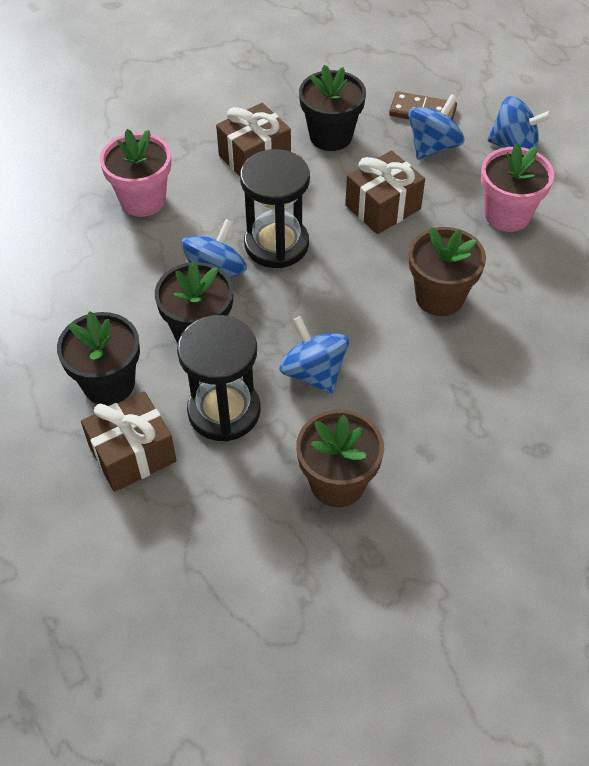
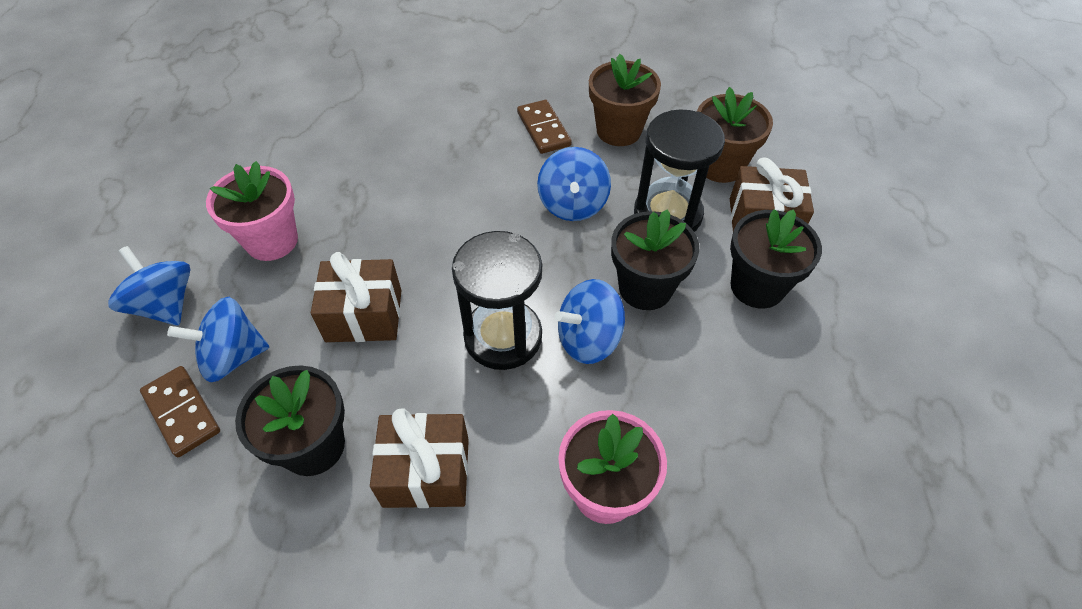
camera: 145 degrees left, 0 degrees up
(411, 439) = (544, 129): none -> brown domino
(439, 297) = (415, 206): brown flower pot -> brown flower pot (720, 166)

